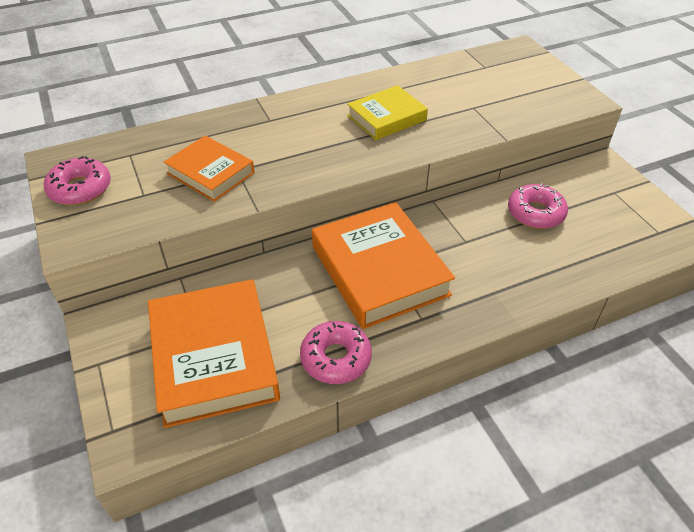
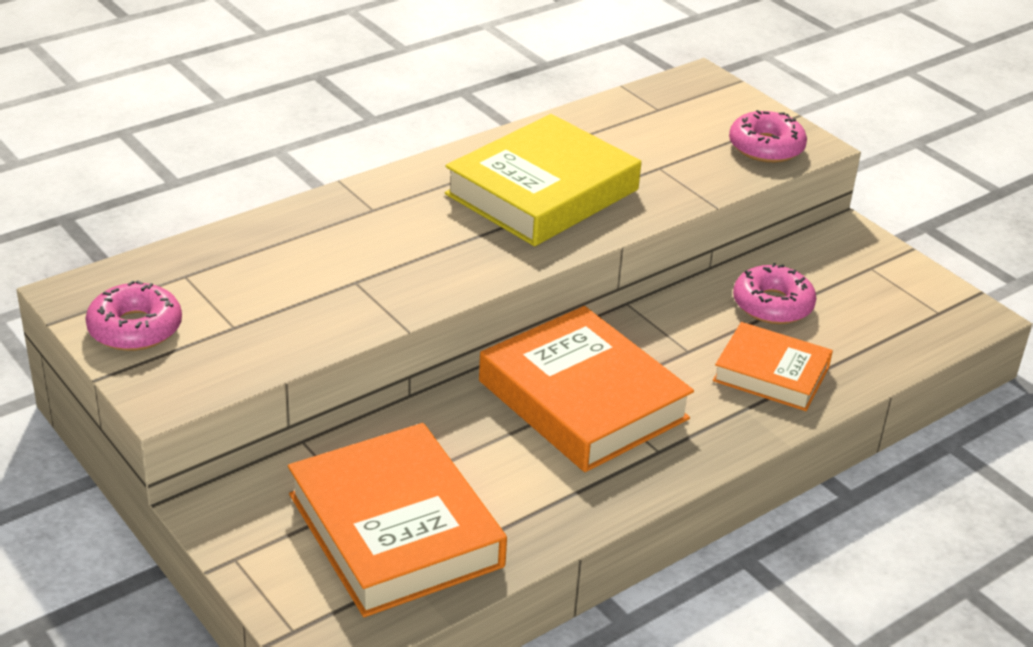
camera: 15 degrees left, 10 degrees down
(210, 173) = (319, 289): orange book -> orange book (771, 373)
(336, 358) = (561, 510): pink donut -> pink donut (766, 147)
(386, 118) = (542, 192): yellow book -> yellow book, size x1.68

